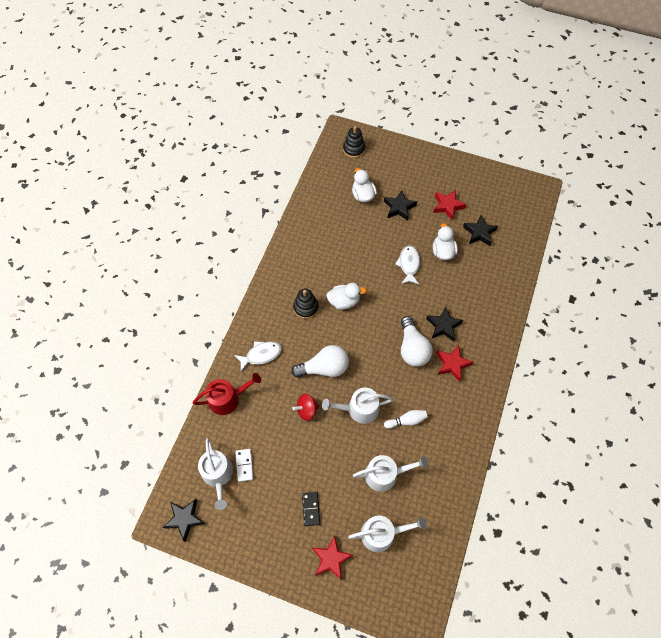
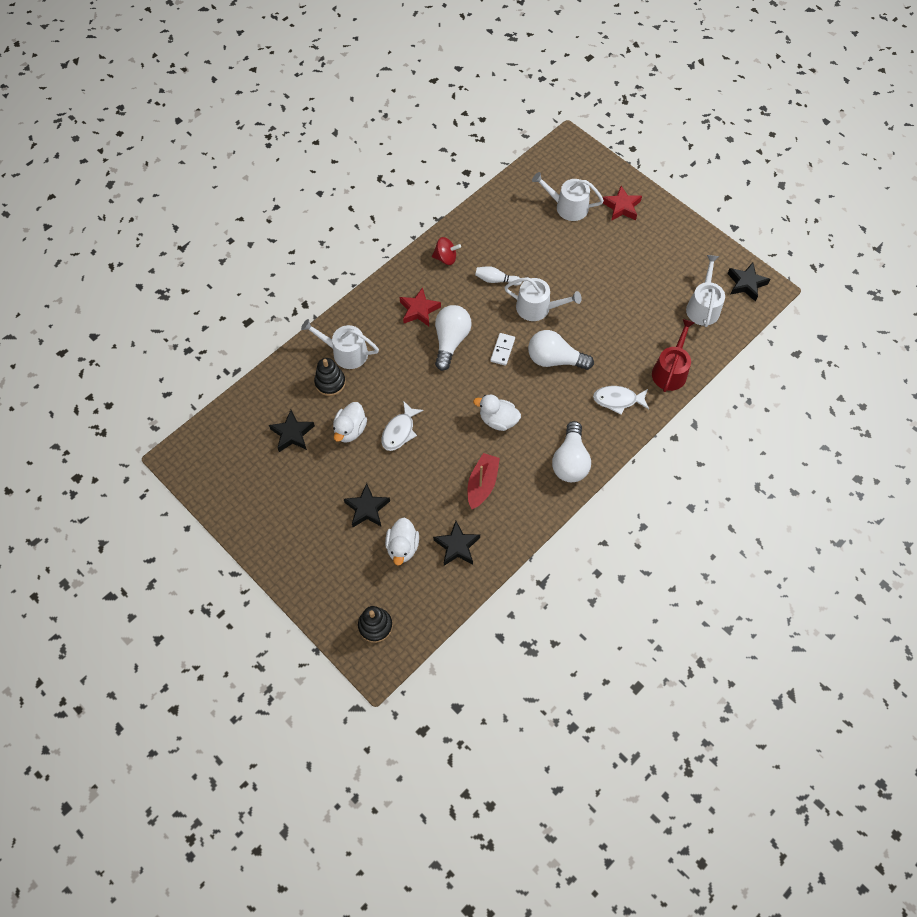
camera: 155 degrees left, 0 degrees up
(227, 398) = (670, 370): red watering can -> red watering can turned 105 degrees clockwise
(244, 465) = (674, 305): white domino -> white domino (502, 350)
(278, 293) = (570, 461): none -> white light bulb
(306, 307) = (545, 431): black stacking toy -> black stacking toy (330, 383)
(307, 410) = (591, 328): red spinning top -> red spinning top (446, 258)
(311, 509) = (623, 247): black domino -> none
(332, 253) = (482, 484): none -> red boat
(385, 474) = (541, 246): white watering can -> white watering can (345, 352)
(443, 326) = (404, 349): black star -> black star (457, 546)
(447, 206) = (306, 484): red star -> none

